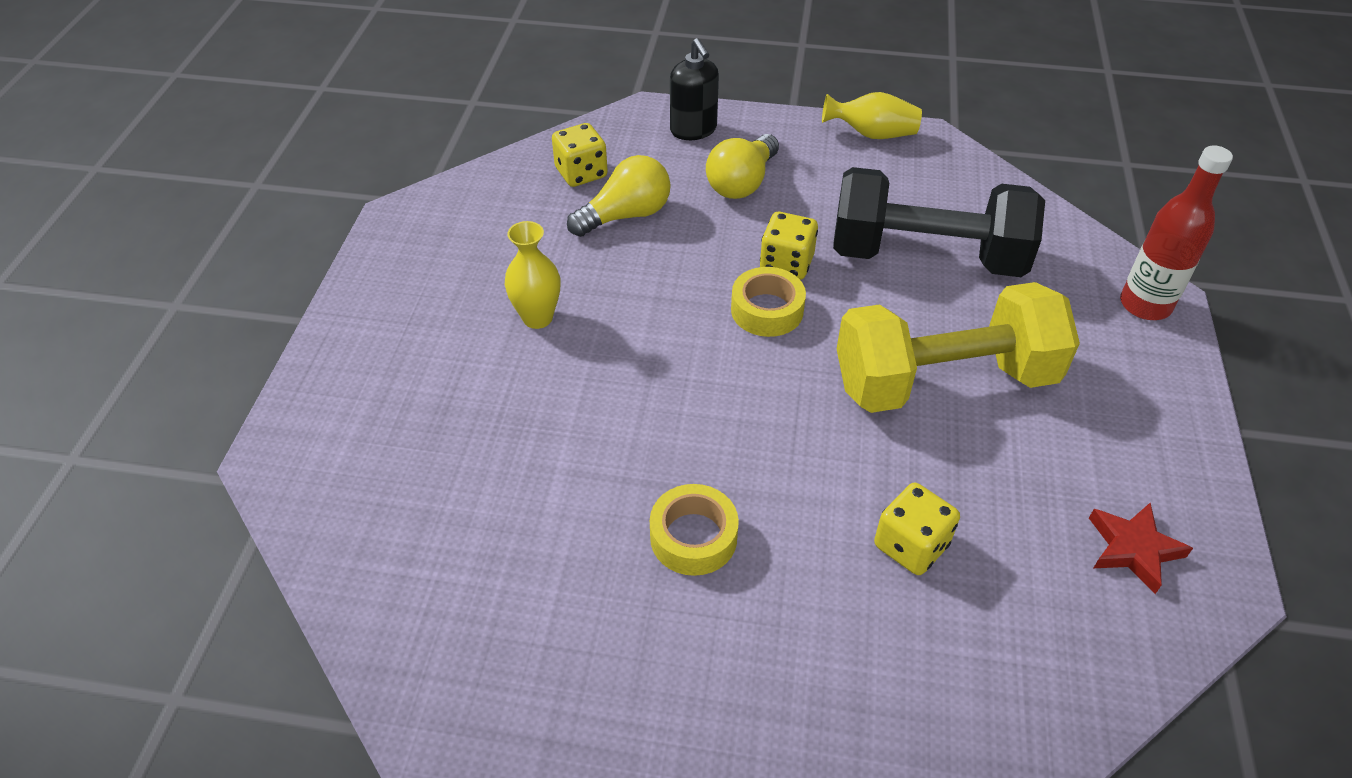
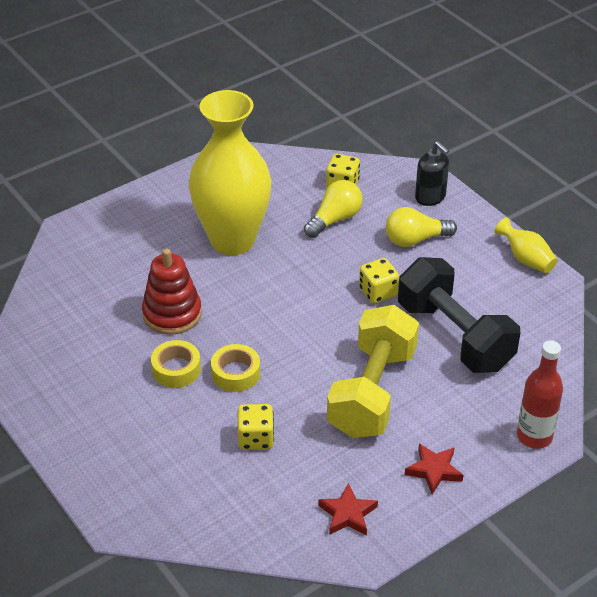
camera: 45 degrees right, 5 degrees down
(537, 318) = (232, 240): yellow vase -> yellow vase, size x2.46
(587, 467) = (172, 314): none -> red stacking toy
(626, 215) = (335, 219): yellow light bulb -> yellow light bulb turned 60 degrees counterclockwise
(693, 130) = (430, 197): black soap dispenser -> black soap dispenser turned 60 degrees counterclockwise
(767, 310) = (337, 306): yellow tape -> yellow tape (236, 373)
(944, 380) = (372, 392): yellow dumbbell -> yellow dumbbell turned 75 degrees clockwise
(1126, 418) = (434, 470): none -> red star

